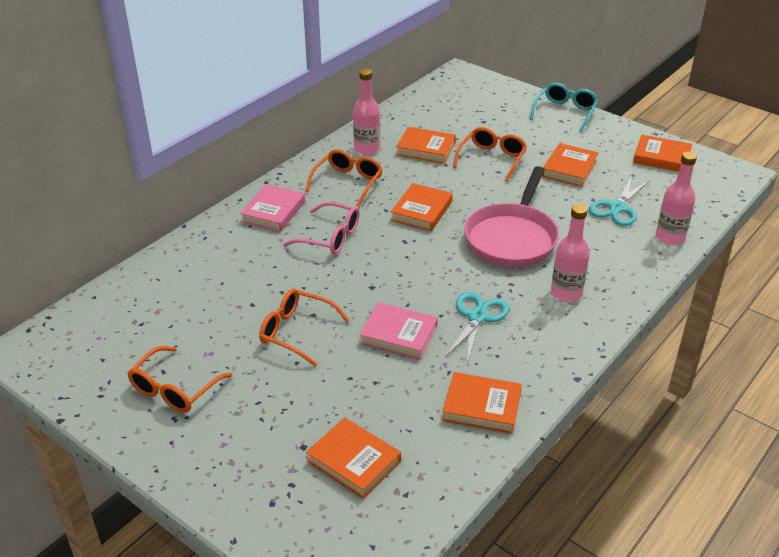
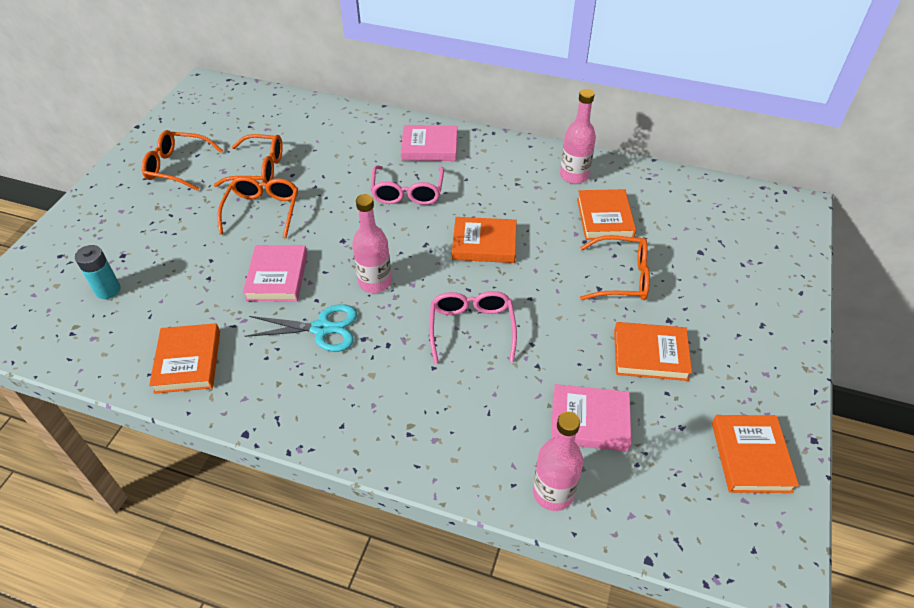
camera: 70 degrees right, 10 degrees up
(348, 182) = (505, 179): orange glasses -> orange glasses (259, 169)
(354, 461) = (108, 290): orange book -> turquoise battery
(512, 238) = (471, 328): pink pan -> pink glasses
(565, 112) = (787, 325): turquoise glasses -> none
(566, 293) = (389, 397): pink bottle -> pink bottle (375, 282)
(617, 208) = (589, 421): turquoise scissors -> pink book

